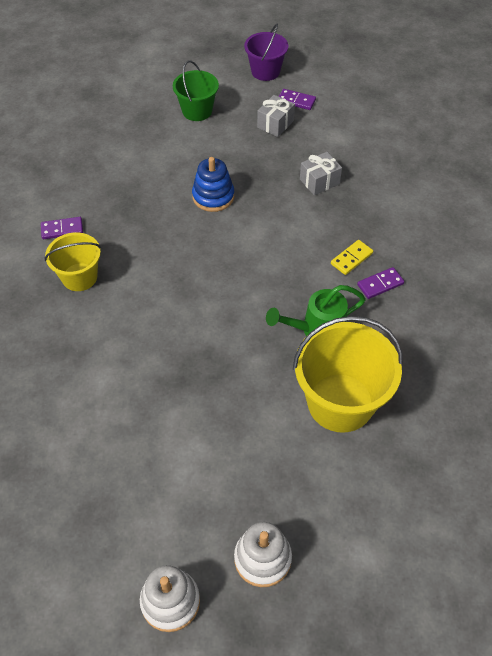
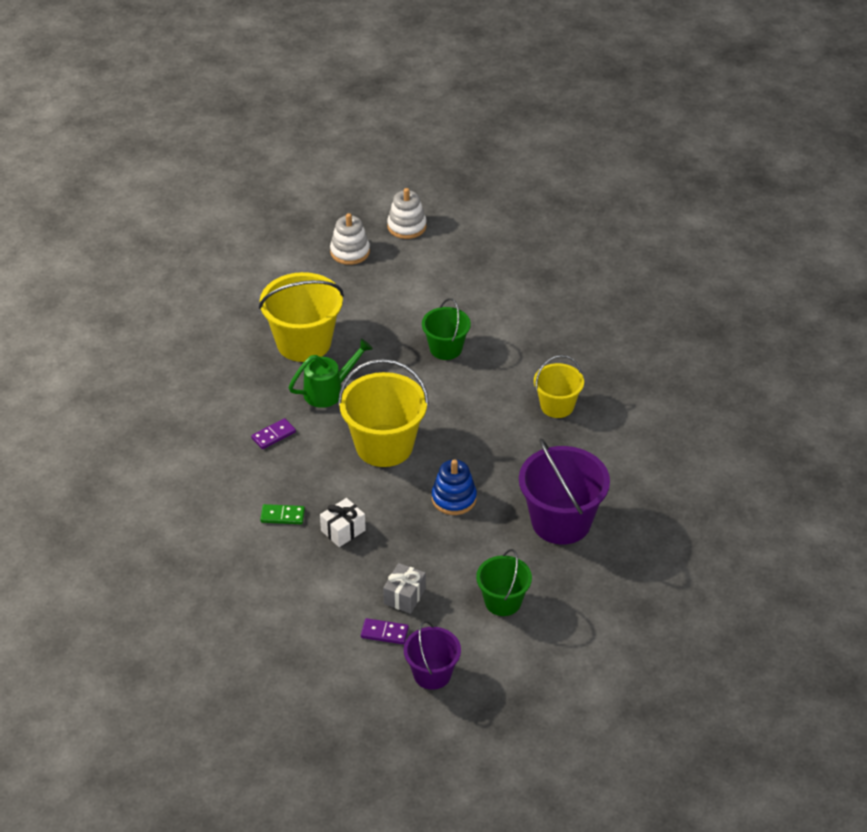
camera: 170 degrees right, 10 degrees down
(62, 229) = (594, 445): purple domino -> none
(125, 164) = (561, 521): none -> purple bucket
(174, 368) = (446, 348): none -> green bucket
(268, 257) = (384, 446): none -> yellow bucket
(319, 181) = (343, 530): grey gift -> white gift
(351, 258) = (302, 455): yellow domino -> none
(374, 201) = (282, 516): none -> green domino

